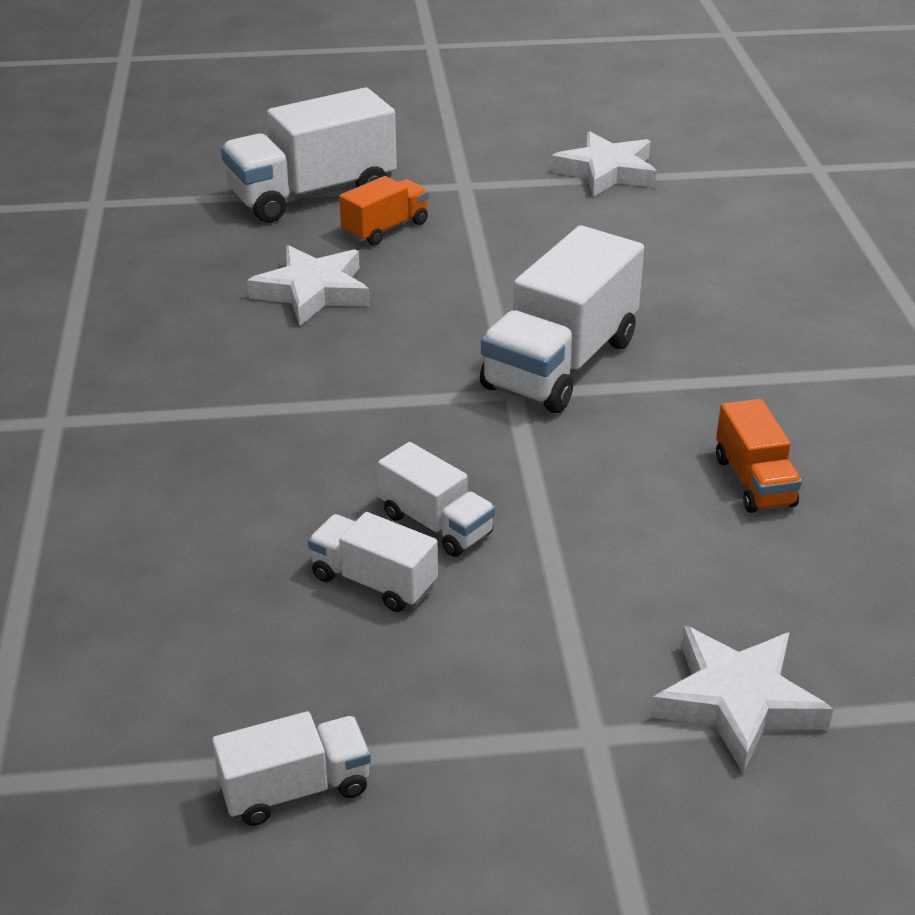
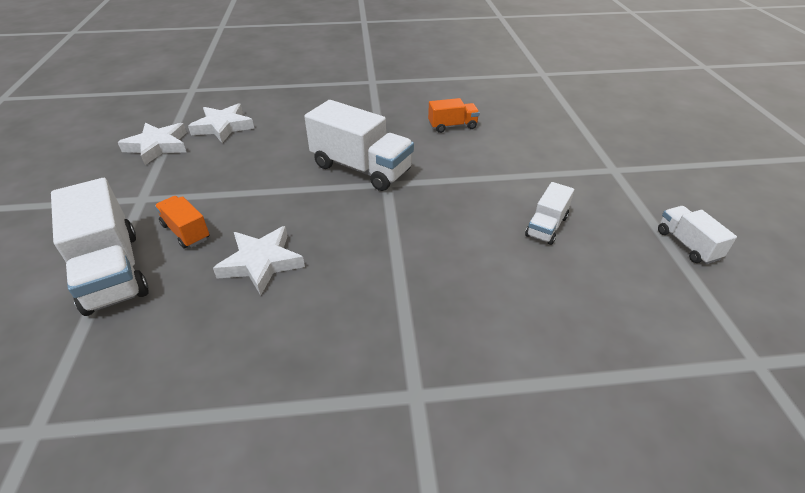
camera: 90 degrees left, 5 degrees up
(436, 524) = (498, 207): white truck -> none
(737, 702) = (582, 139): white star -> white star (223, 127)

